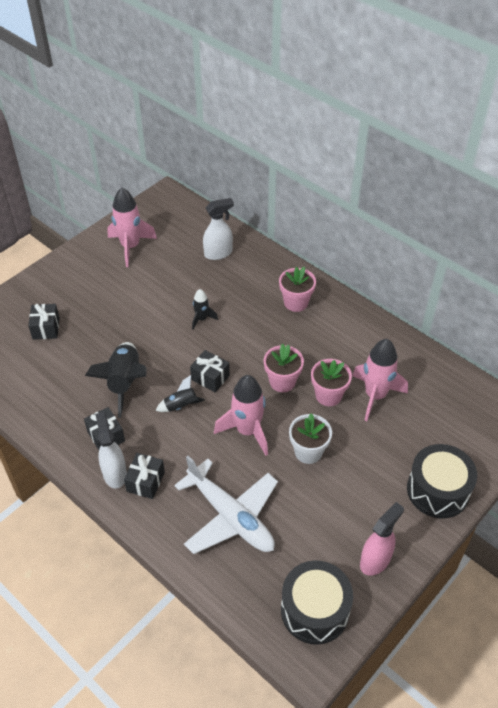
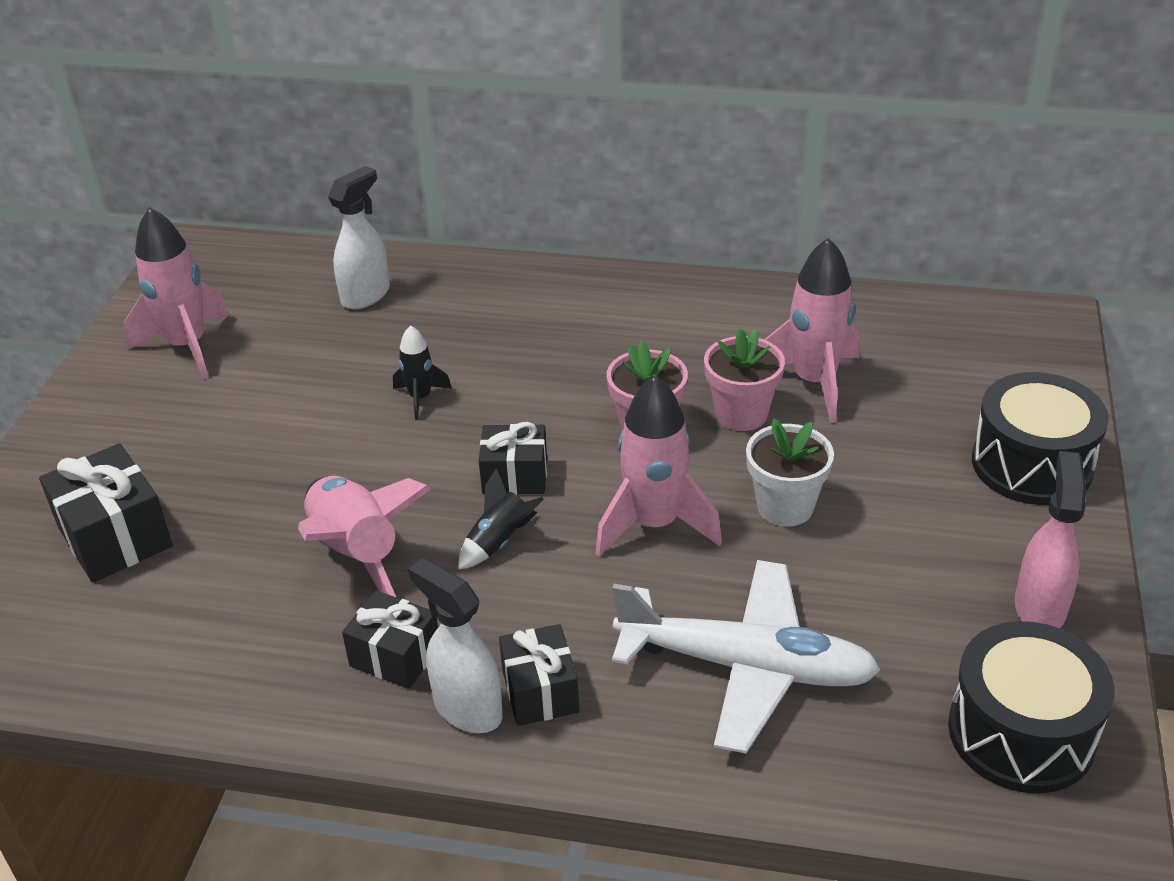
camera: 30 degrees left, 10 degrees down
(46, 328) = (115, 537): black gift -> black gift, size x1.50
(124, 382) = (357, 554): black rocket -> pink rocket
(296, 303) = (566, 311): pink flower pot -> none

